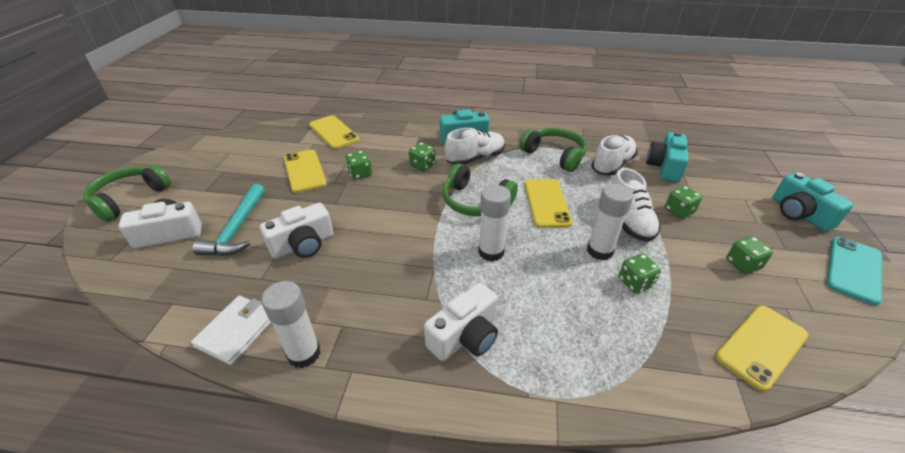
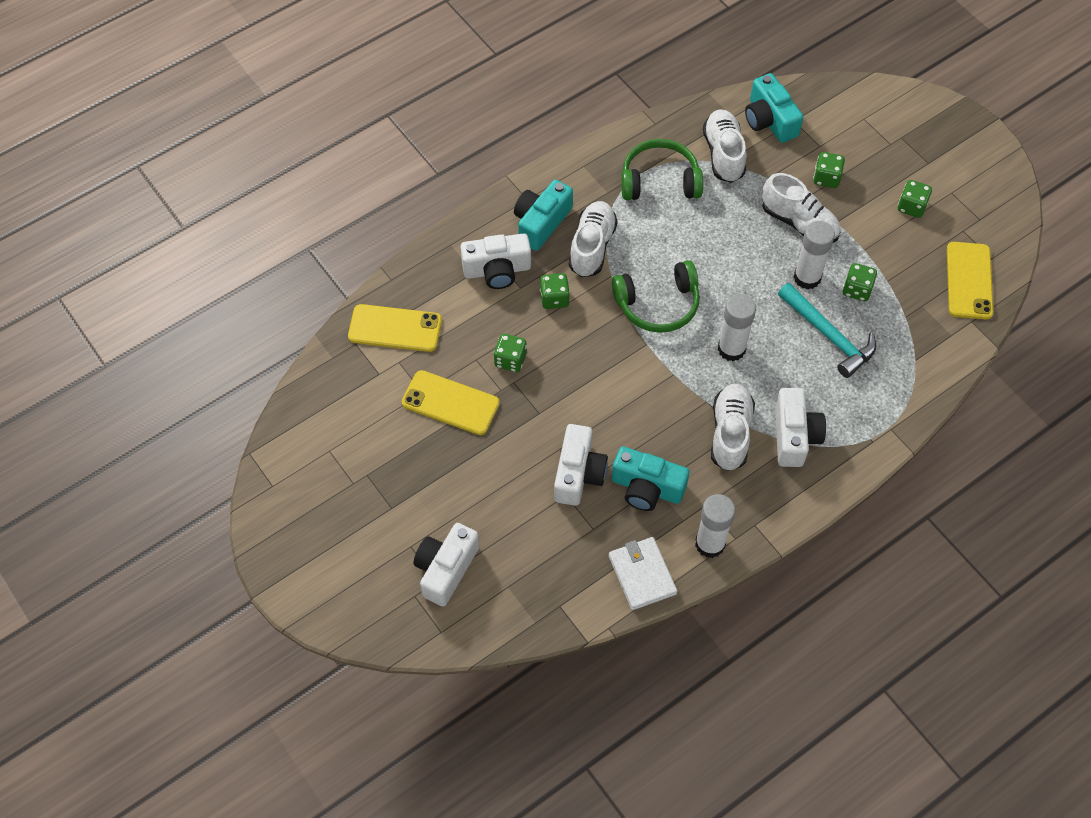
camera: 45 degrees left, 20 degrees up
(129, 198) = (334, 580): green headphones -> none
(237, 229) = (497, 512): turquoise hammer -> turquoise hammer (829, 336)
(413, 140) = (497, 270): none -> white camera
(422, 297) = (730, 433): none -> white shoe
(547, 203) = (717, 255): yellow phone -> none
(799, 214) = (913, 107): turquoise camera -> turquoise camera (647, 488)
(853, 269) = (981, 151): turquoise phone -> none

